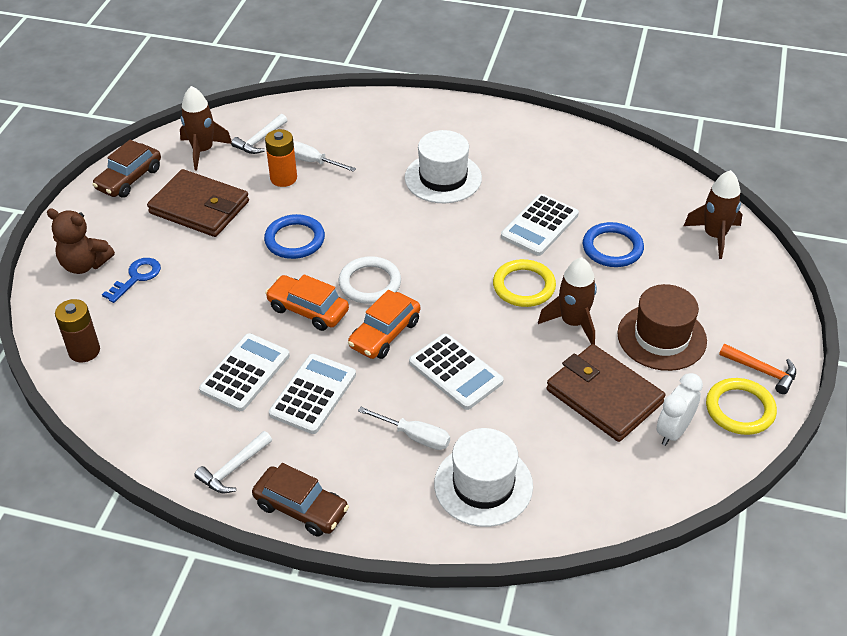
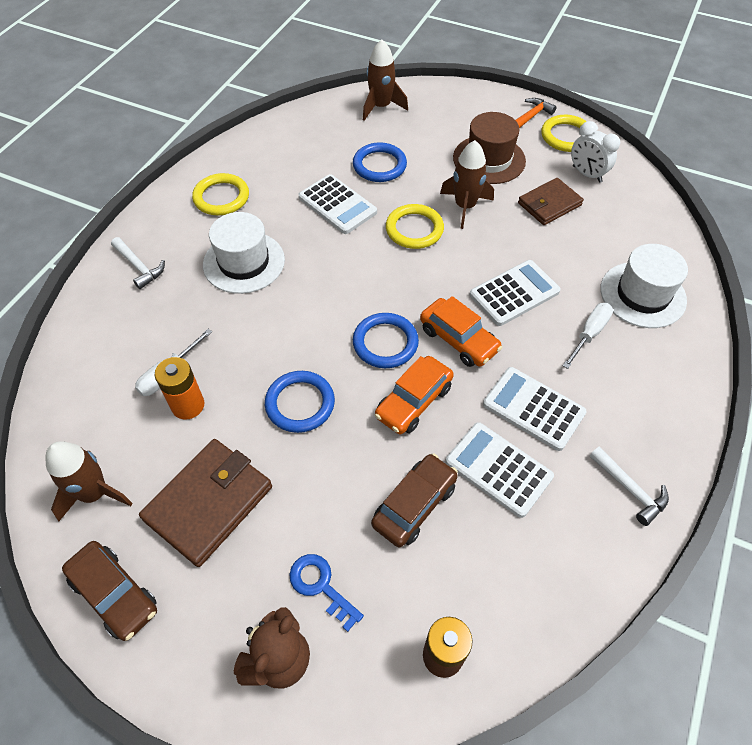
camera: 80 degrees left, 10 degrees up
(260, 140) = (103, 424): white hammer -> white hammer (139, 267)
(301, 508) = (675, 432): brown car -> brown car (414, 505)
(370, 283) = (385, 343): white ring -> blue ring
(521, 147) = (221, 197): none -> yellow ring
(604, 396) = (549, 204): brown wallet -> brown wallet, size x0.66

